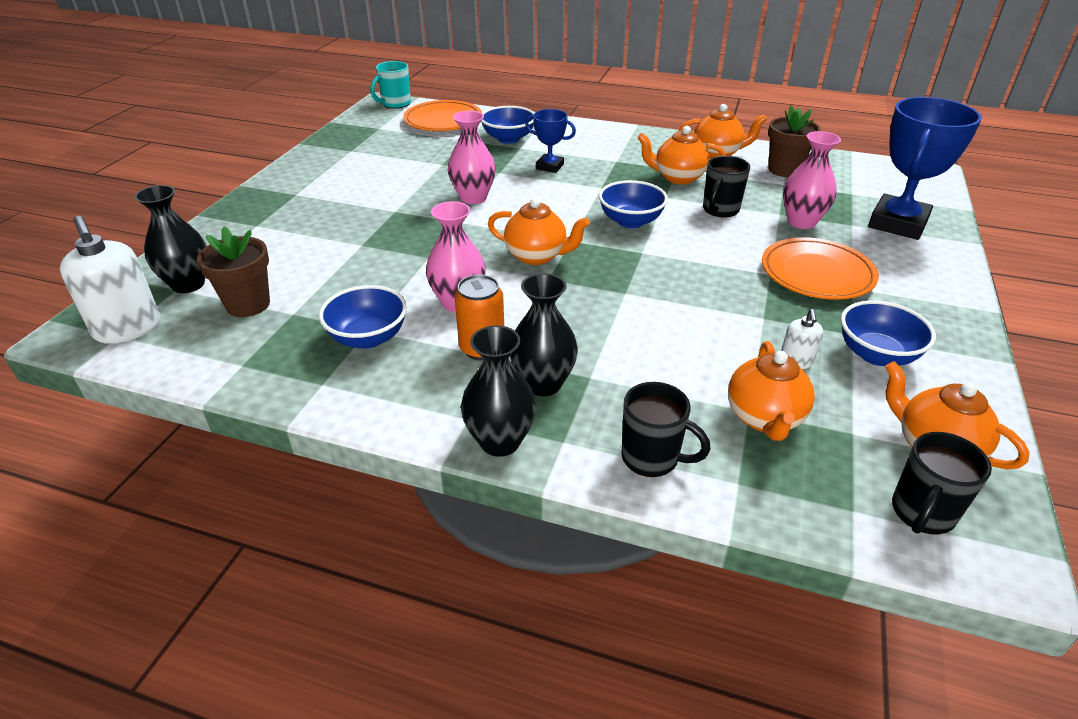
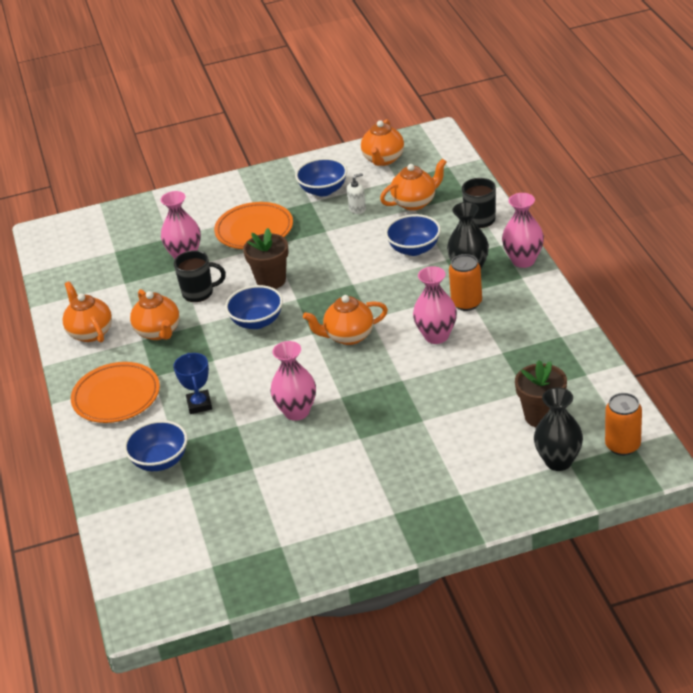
camera: 120 degrees left, 0 degrees up
(128, 328) = (622, 446): white soap dispenser -> orange can
(368, 338) = (508, 347): blue bowl -> blue bowl (414, 249)
(395, 104) = (136, 602): turquoise mug -> none
(443, 121) = (153, 532): orange plate -> orange plate (116, 396)
(500, 441) = (523, 260): black vase -> pink vase
(537, 256) = (348, 336): orange teapot -> orange teapot turned 90 degrees counterclockwise
(784, 170) = (96, 291): brown flower pot -> brown flower pot (271, 280)
(898, 223) = (150, 222): blue trophy -> none
(922, 513) = (430, 153): black mug -> none

